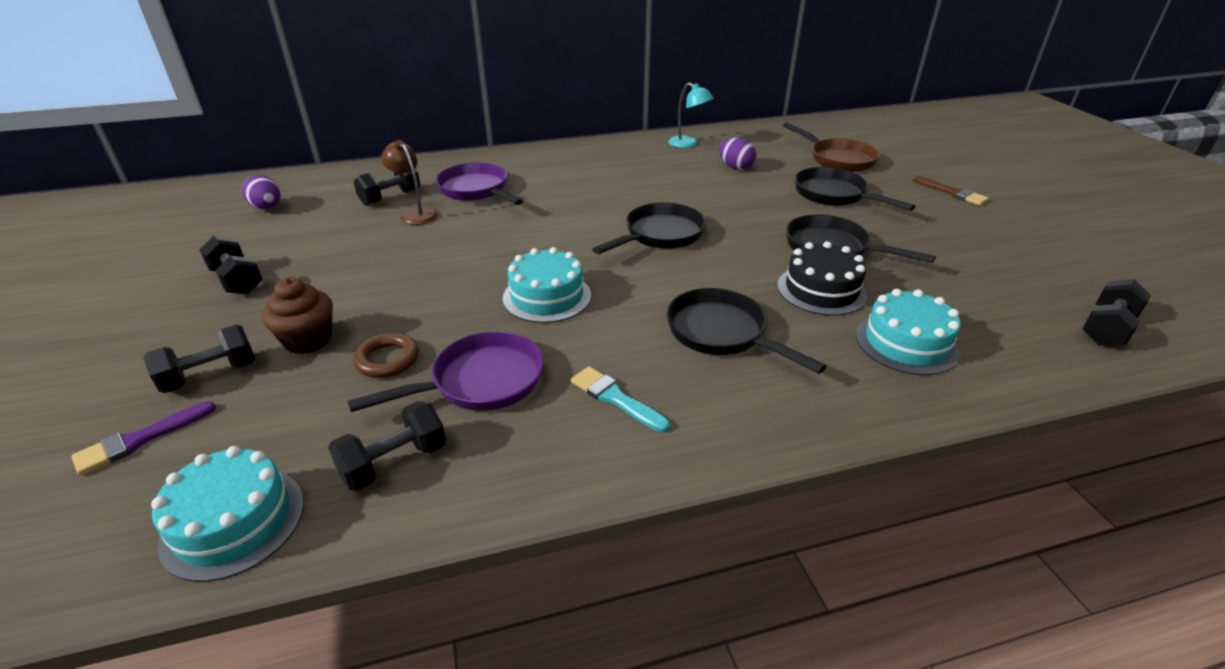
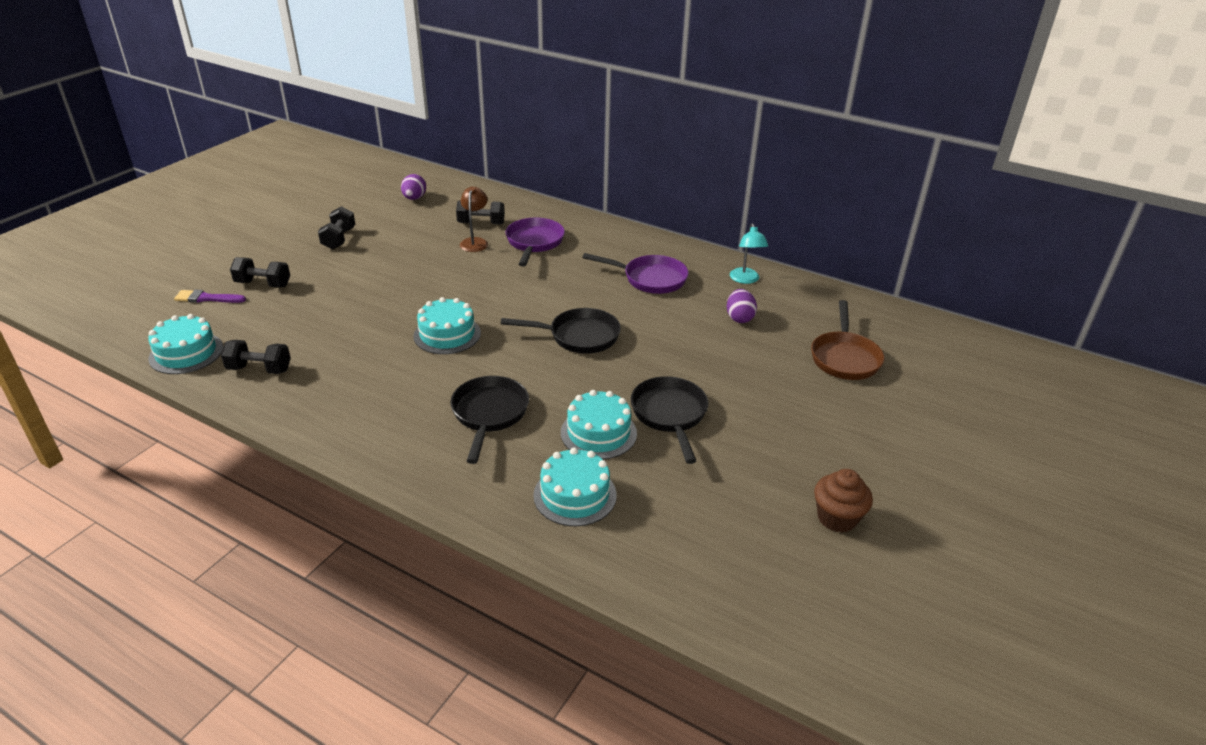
camera: 45 degrees right, 0 degrees up
(308, 340) = (317, 290): brown cupcake -> brown cupcake (837, 518)
(387, 360) = (329, 321): brown ring -> none
(481, 382) = (343, 358): purple pan -> purple pan (650, 279)
(615, 398) = (378, 407): turquoise brush -> none
(821, 290) = (598, 433): black cake -> turquoise cake
(834, 195) = (766, 382): black pan -> none
(952, 193) = (877, 441): brown brush -> none
(1106, 329) = (730, 593): black dumbbell -> none

